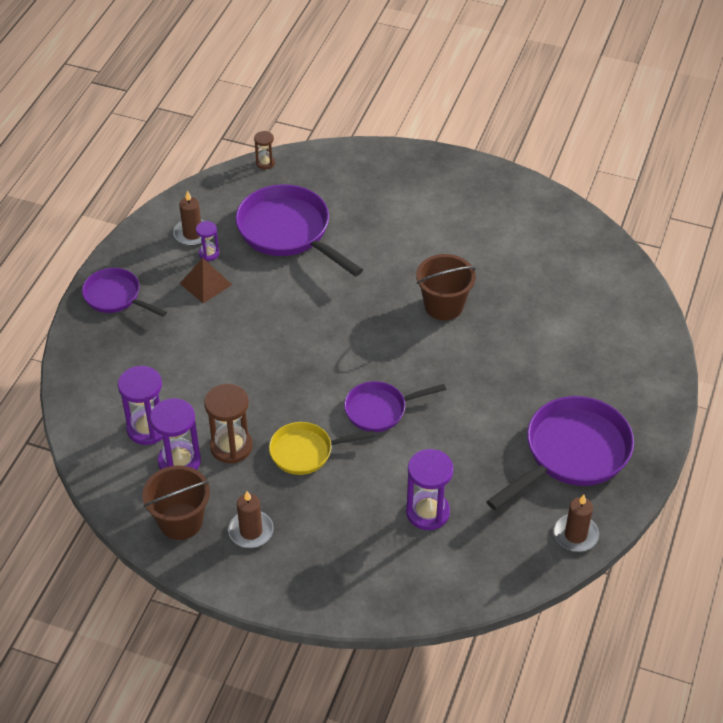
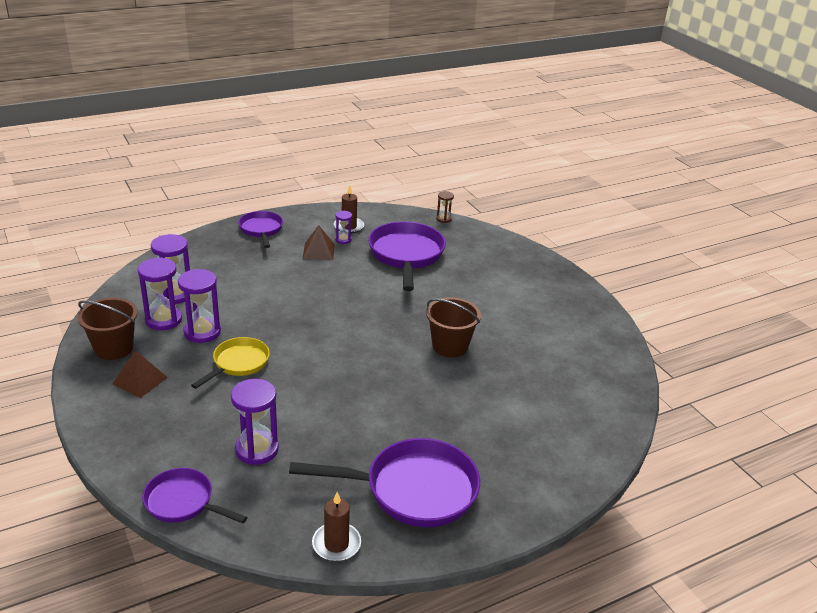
camera: 40 degrees right, 15 degrees down
(231, 446) = (202, 332): brown hourglass -> purple hourglass
(251, 531) = (140, 380): brown candle -> brown pyramid
(306, 452) = (238, 363): yellow pan -> yellow pan turned 90 degrees clockwise
(379, 410) = (319, 373): purple pan -> purple pan (183, 502)

